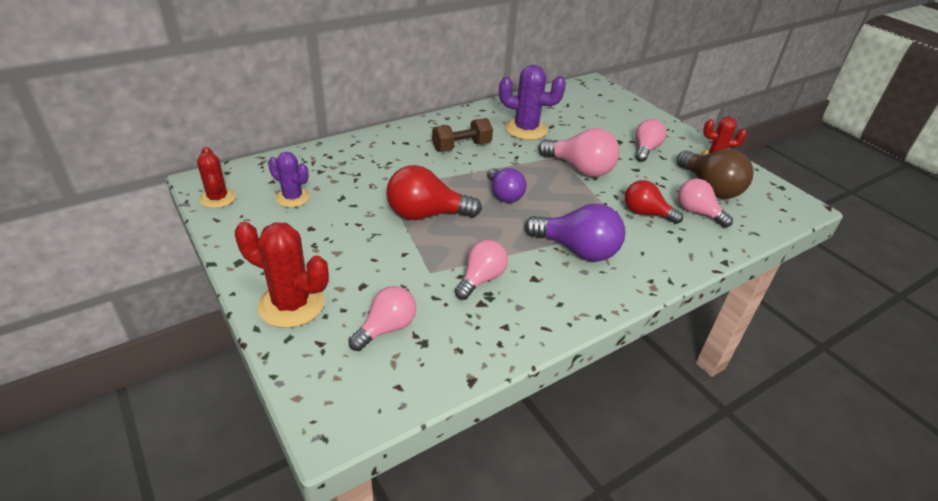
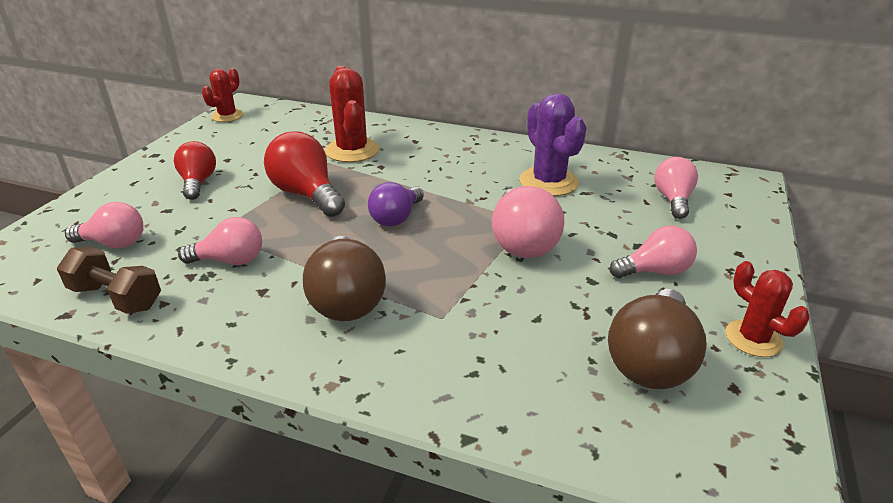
camera: 55 degrees right, 5 degrees down
(291, 304) = (116, 193): red cactus -> red cactus (352, 150)
(293, 198) = (261, 137): purple cactus -> none
(461, 147) = (451, 165): brown dumbbell -> brown dumbbell (116, 297)
(577, 250) = (346, 299): purple light bulb -> brown light bulb
(646, 213) = (494, 323): red light bulb -> red light bulb (198, 182)
(697, 212) = (563, 369): pink light bulb -> pink light bulb (673, 200)

